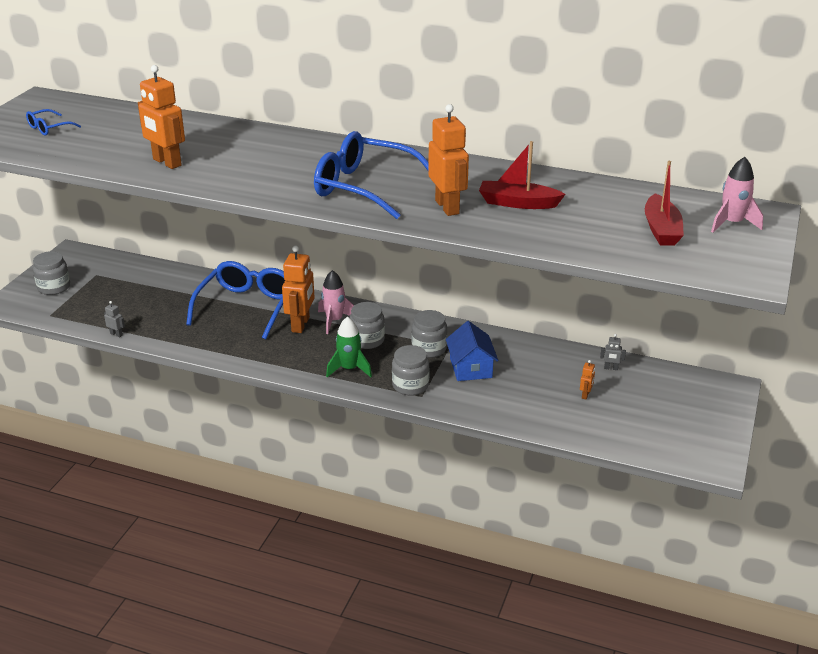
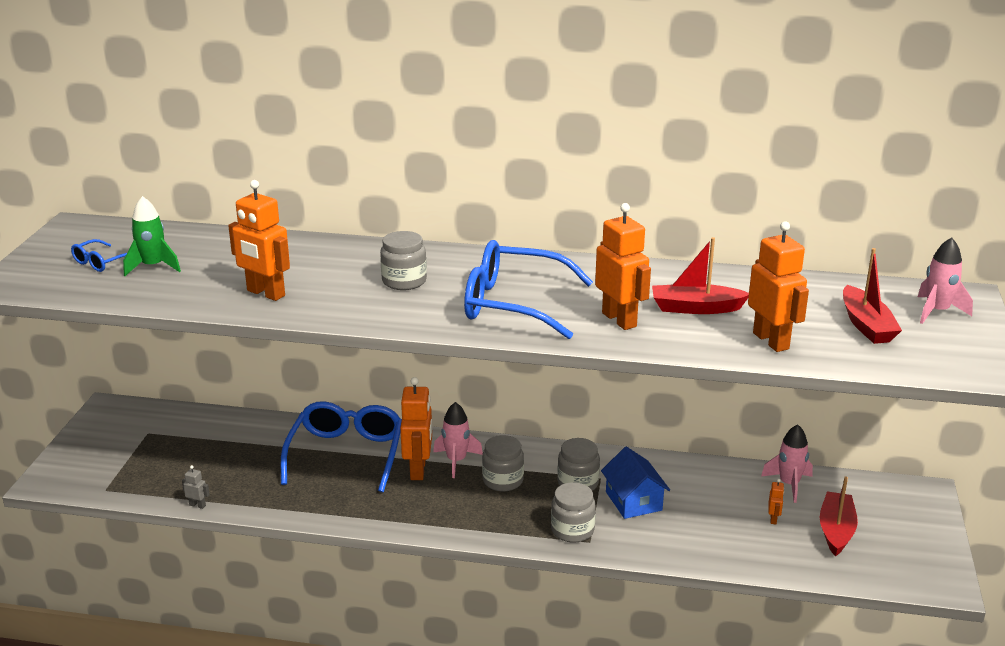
camera: 10 degrees left, 5 degrees down
(54, 287) = (99, 454): grey jar -> grey jar (404, 281)
(349, 369) = (494, 518): green rocket -> green rocket (153, 267)
(570, 235) = (771, 341): none -> orange robot
(611, 368) = (789, 484): grey robot -> pink rocket
(637, 410) = (836, 530): none -> red boat

